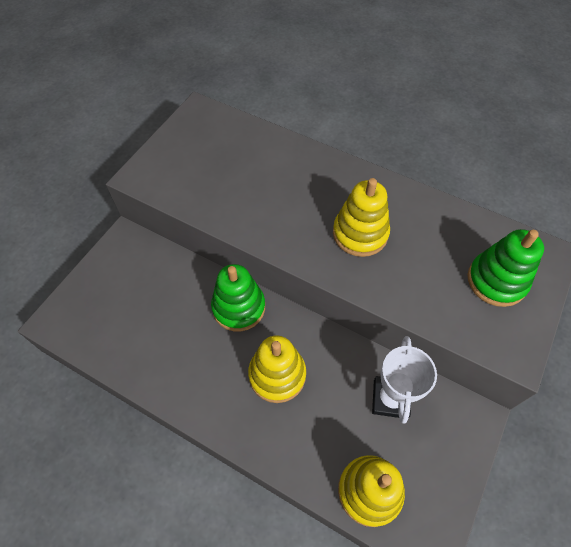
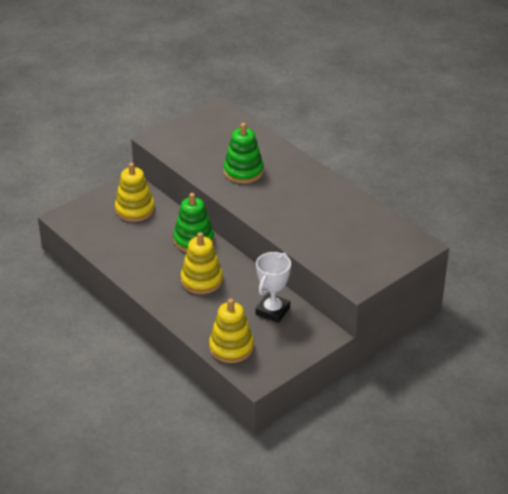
camera: 20 degrees right, 20 degrees down
(360, 233) = (293, 204): yellow stacking toy -> yellow stacking toy (135, 209)
(496, 281) = (371, 249): green stacking toy -> green stacking toy (243, 171)

